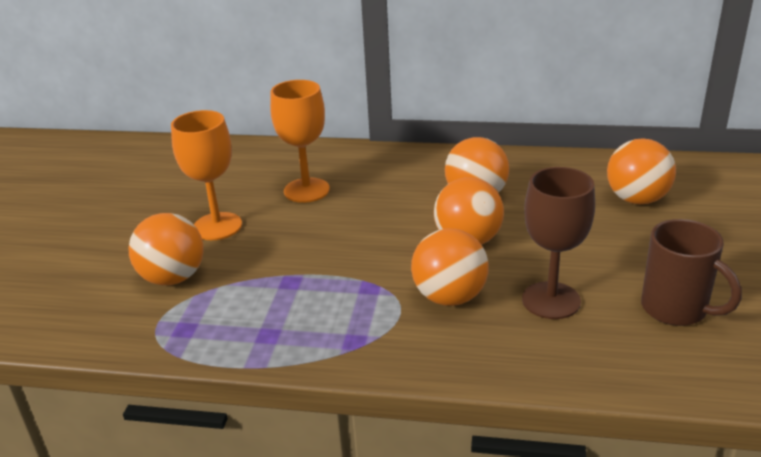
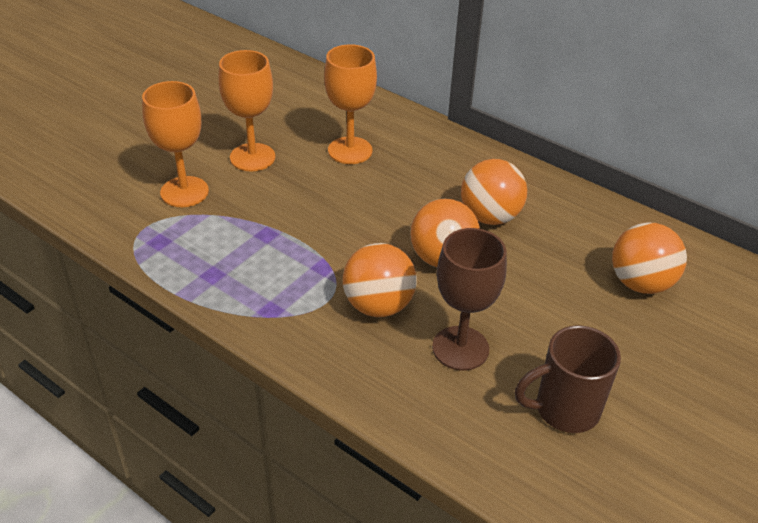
camera: 25 degrees right, 10 degrees up
(173, 278) = (184, 192): orange ball -> orange goblet
(676, 309) = (564, 409): brown mug -> brown mug turned 90 degrees clockwise

